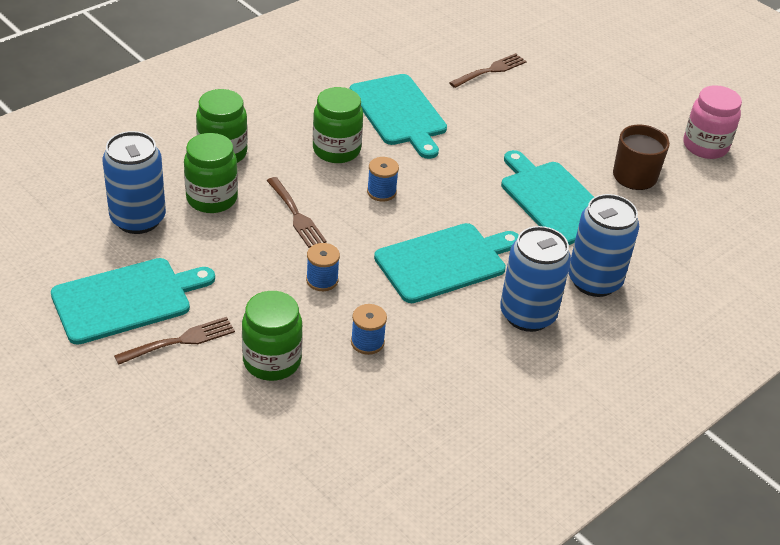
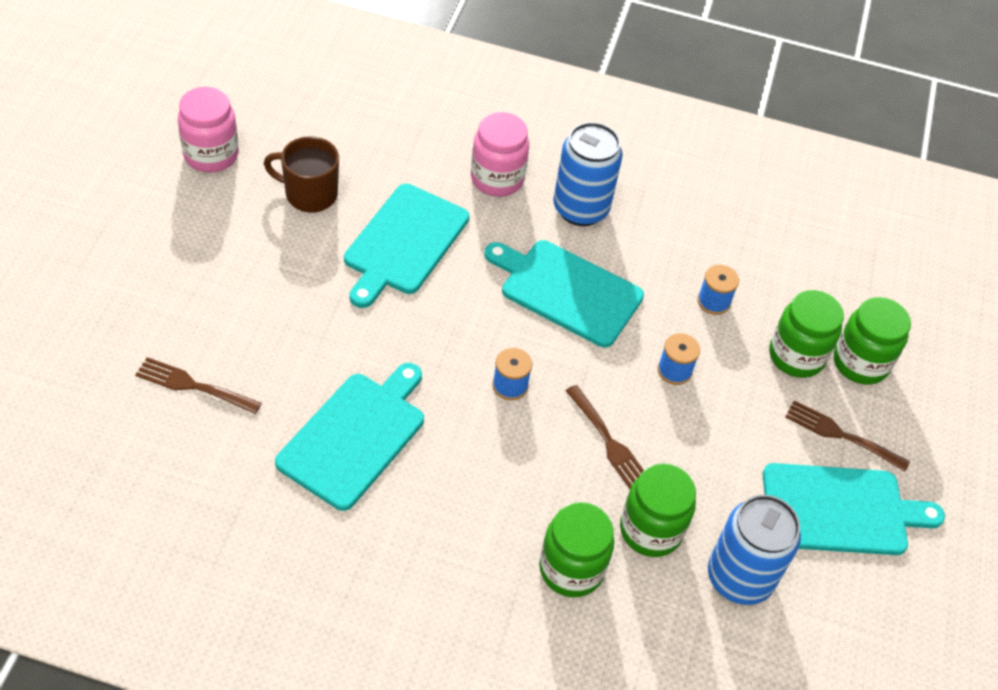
camera: 125 degrees left, 10 degrees up
(126, 299) = (840, 510): turquoise cutting board -> turquoise cutting board turned 150 degrees clockwise
(295, 214) = (608, 441): brown fork -> brown fork turned 120 degrees clockwise
(336, 150) = (474, 461): green jar -> green jar (860, 363)
(594, 281) = (497, 179): blue can -> pink jar

